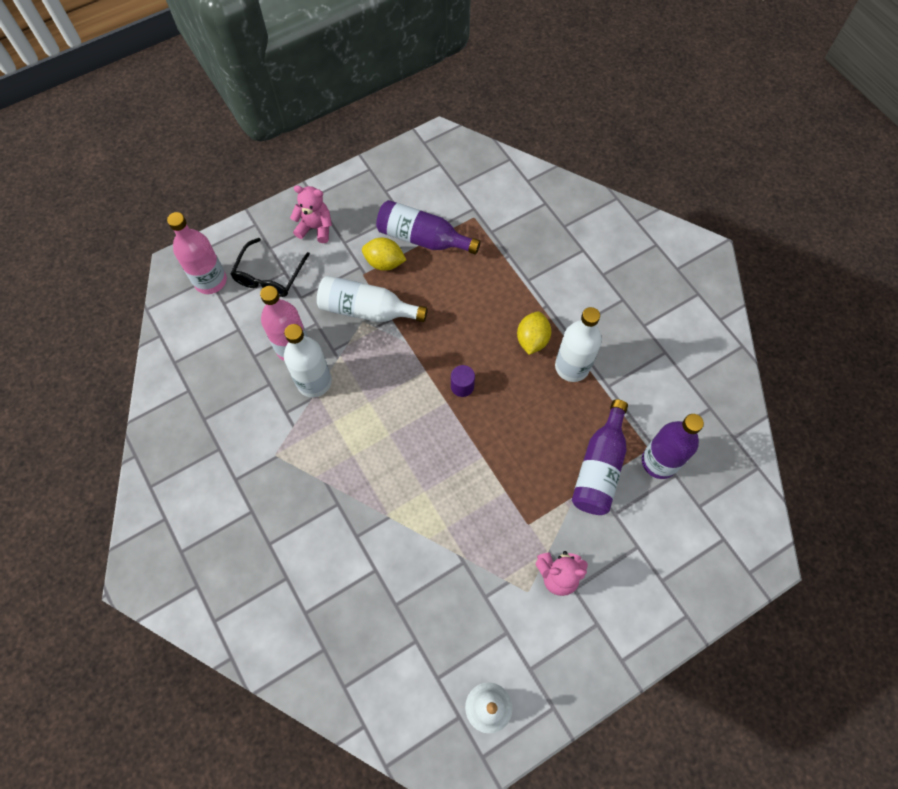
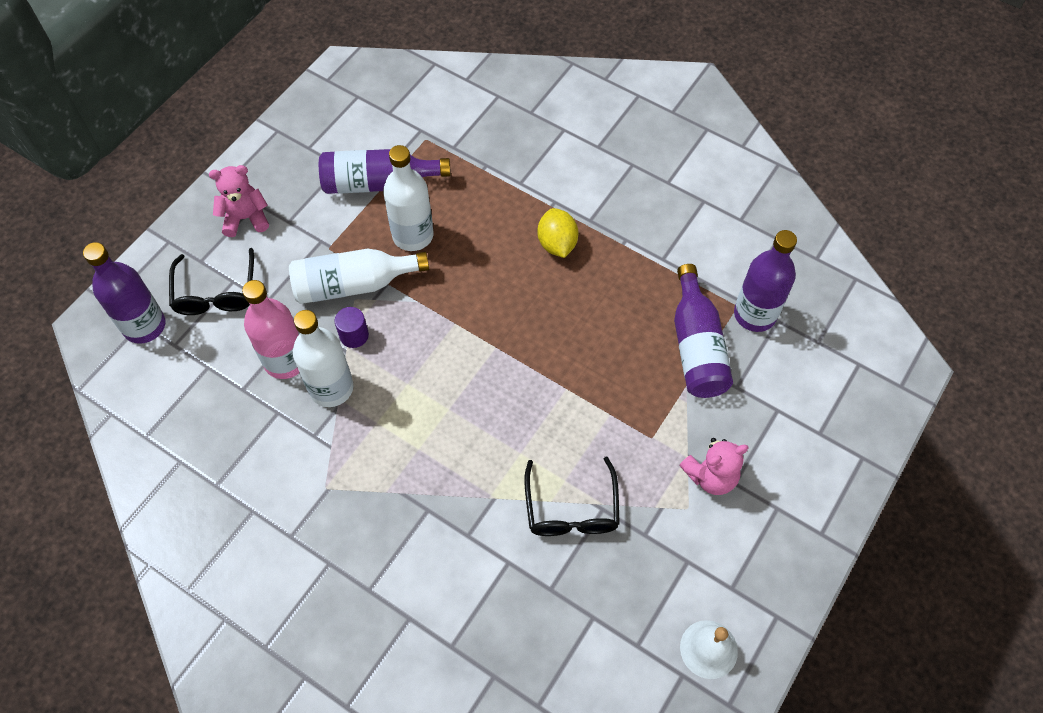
camera: 25 degrees left, 5 degrees down
(210, 281) = (144, 326): pink bottle -> purple bottle
(384, 263) = (347, 226): yellow lemon -> none
(441, 551) = (571, 508): none -> black glasses
(462, 386) = (505, 323): purple cylinder -> purple cylinder (354, 335)
(572, 367) = (614, 255): white bottle -> white bottle (413, 235)

